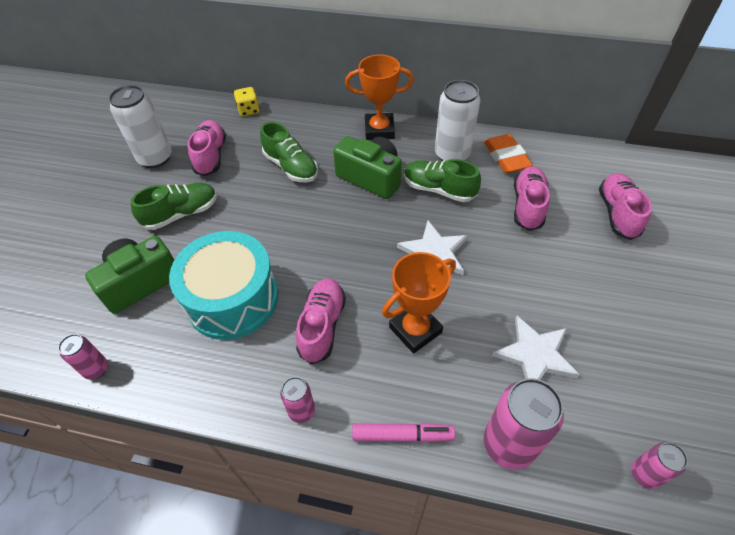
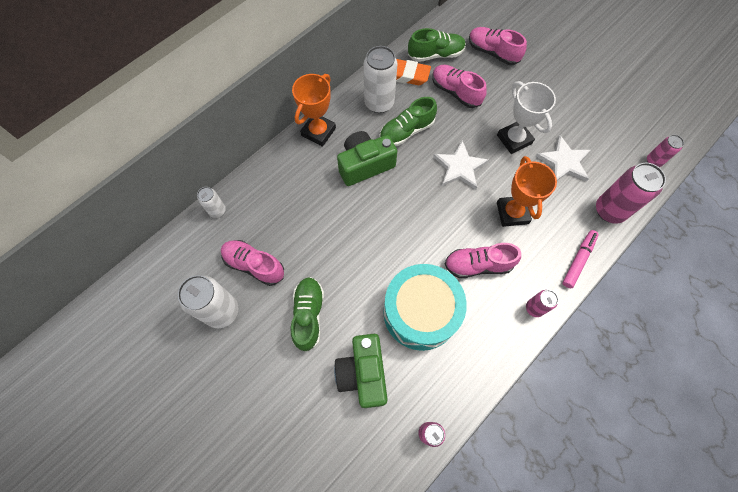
camera: 60 degrees left, 15 degrees up
(249, 110) = (217, 211): yellow dice -> white can
(291, 167) = (313, 212): green shoe -> green shoe (435, 54)
(322, 326) = (478, 265): pink shoe -> pink shoe turned 45 degrees counterclockwise
(518, 287) = (514, 139): none -> white trophy

